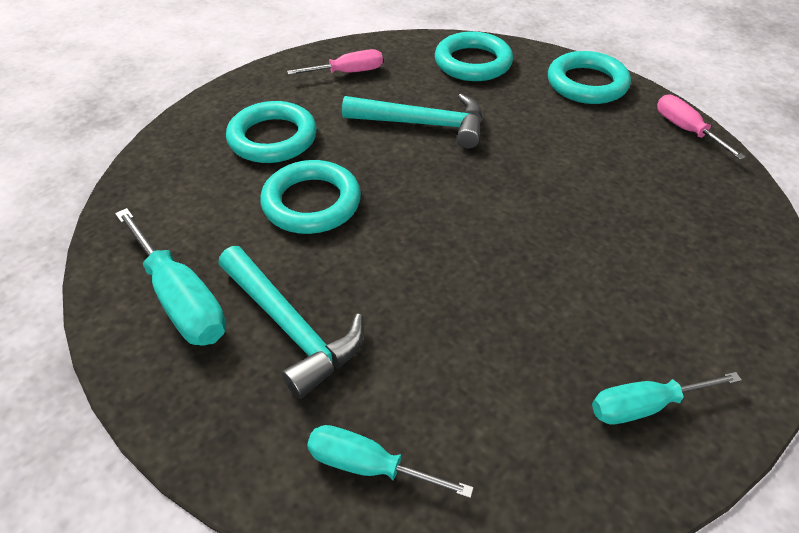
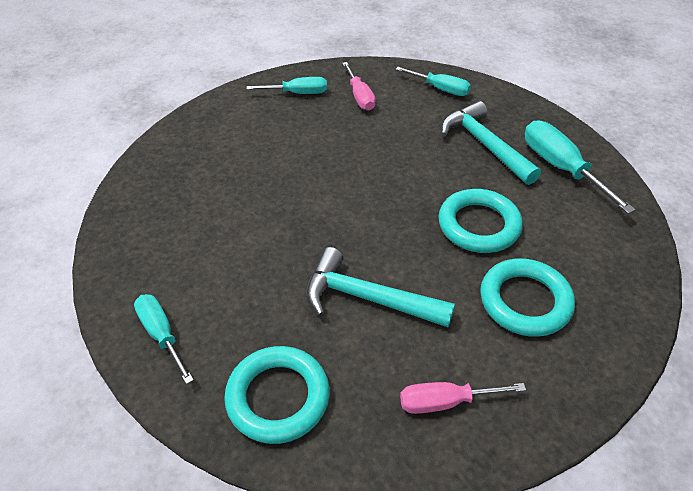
camera: 170 degrees left, 0 degrees up
(587, 84) = (161, 335): turquoise ring -> turquoise screwdriver
(686, 130) = (115, 255): pink screwdriver -> pink screwdriver (359, 97)

